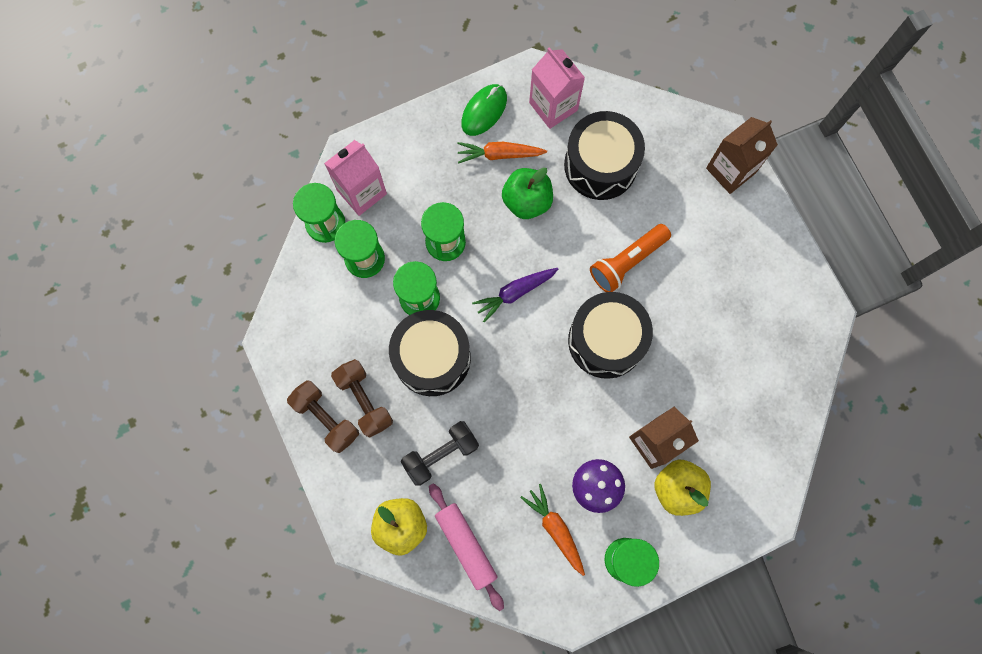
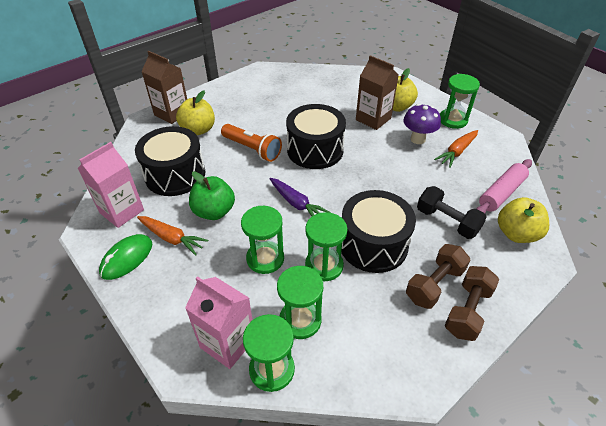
camera: 105 degrees left, 30 degrees down
(484, 111) = (127, 258): green mouse -> green mouse turned 75 degrees counterclockwise
(499, 154) = (172, 238): orange carrot -> orange carrot turned 45 degrees counterclockwise
(685, 201) = (198, 130): none -> yellow apple

